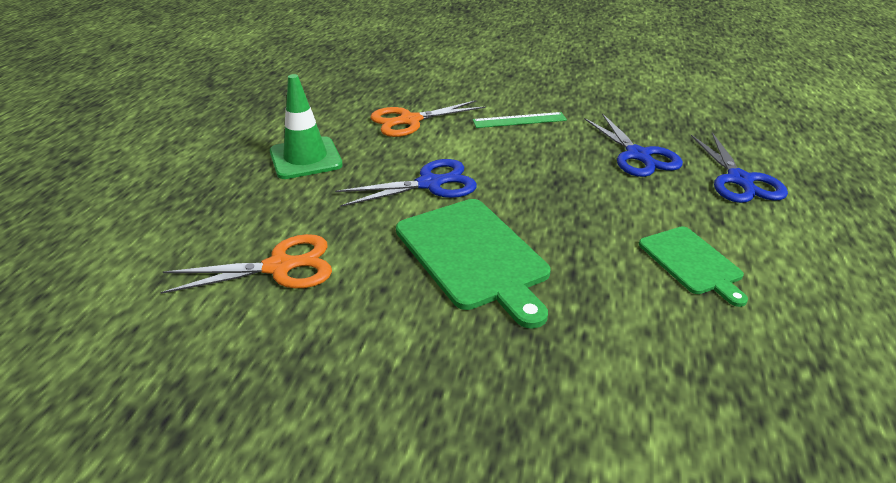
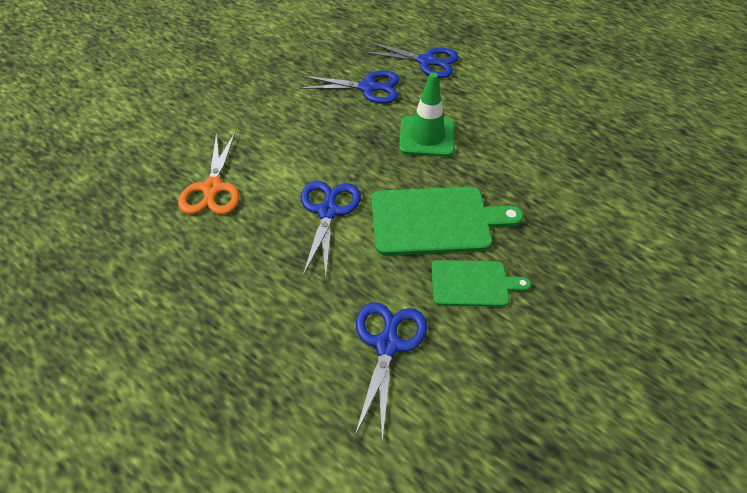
camera: 65 degrees left, 15 degrees up
(279, 267) = (387, 344): orange scissors -> blue scissors
(305, 158) = (223, 284): green traffic cone -> green traffic cone (427, 136)
(519, 120) = (270, 122): green ruler -> none
(692, 262) = (495, 124): green cutting board -> green cutting board (473, 283)

